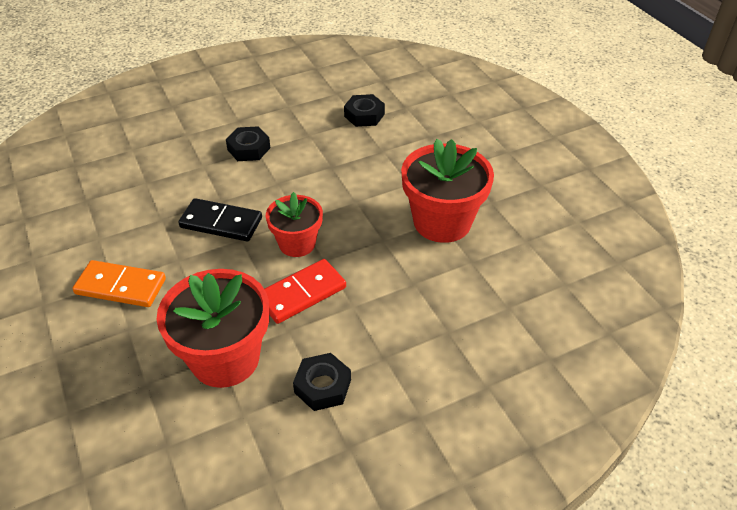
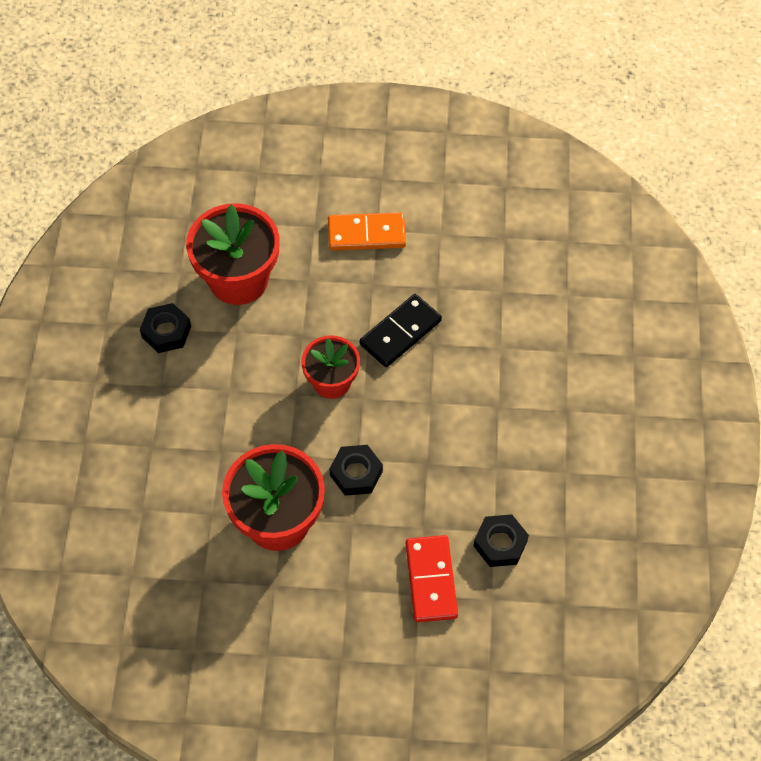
camera: 120 degrees right, 15 degrees up
(121, 286) = (366, 234): orange domino -> orange domino turned 45 degrees clockwise
(249, 149) = (504, 399): black nut -> black nut (356, 473)
(302, 293) = (268, 359): red domino -> red domino (431, 580)

